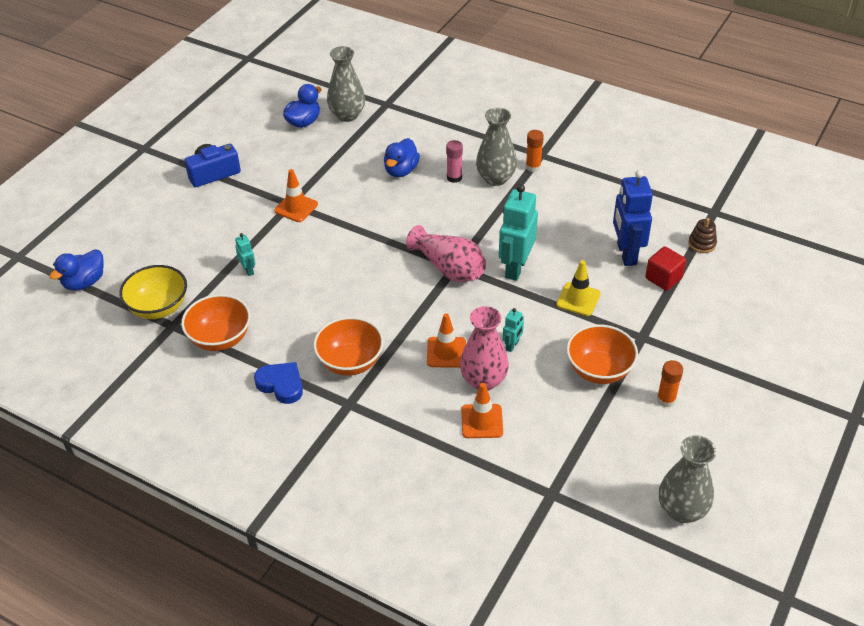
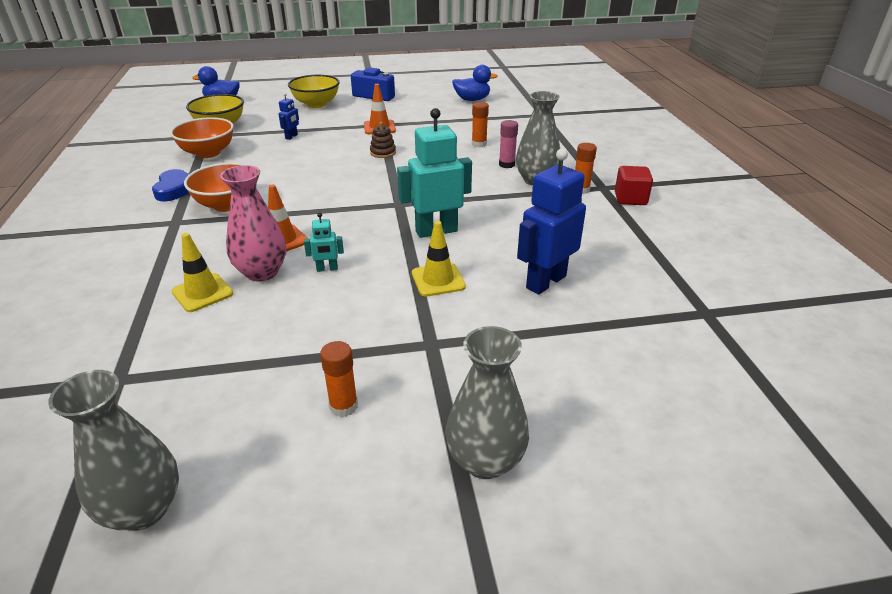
camera: 50 degrees right, 10 degrees down
(183, 220) = (316, 104): none -> yellow bowl
(248, 270) = (291, 137): turquoise robot -> blue robot
(347, 115) = (505, 108): grey vase -> grey vase (485, 460)
(401, 170) = (479, 144): blue duck -> orange glue stick
(449, 268) = (392, 202): pink vase -> none
(482, 421) = (202, 293): orange traffic cone -> yellow traffic cone
(599, 370) = (345, 335): orange bowl -> none
(663, 278) = (544, 321): red cube -> red cube (630, 199)
(702, 244) = (641, 325): brown stacking toy -> brown stacking toy (383, 153)

